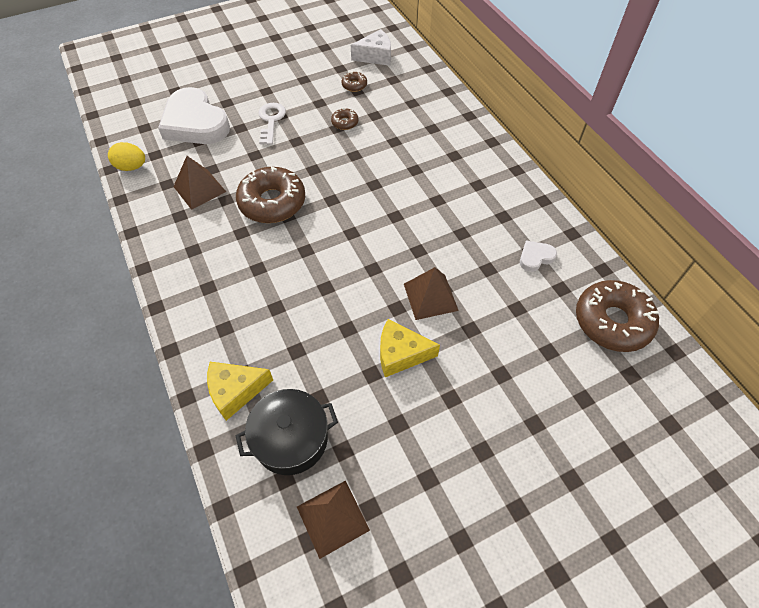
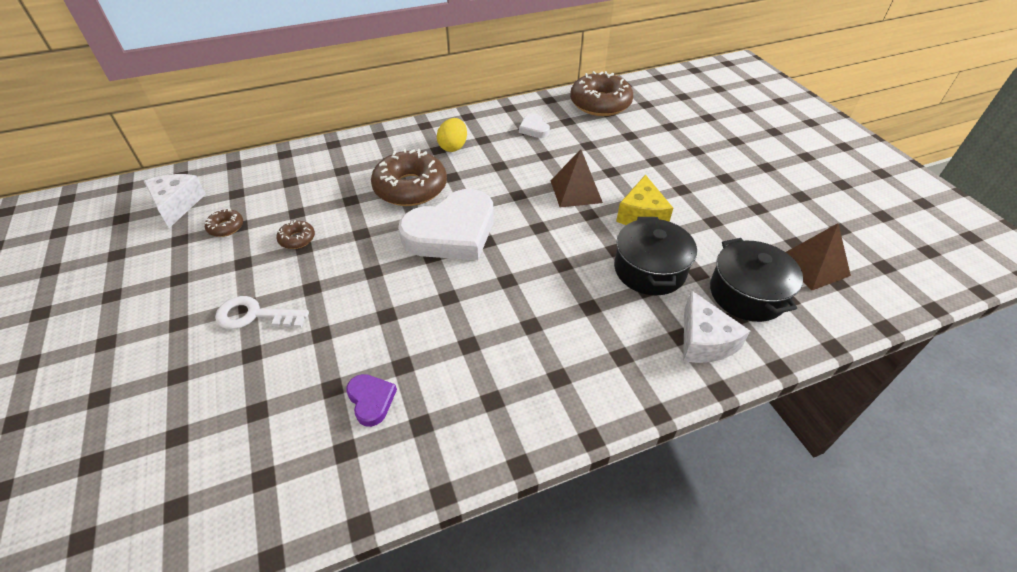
camera: 85 degrees left, 10 degrees down
(132, 167) = (281, 516): yellow egg -> yellow egg (453, 147)
(195, 123) = (207, 419): white heart -> white heart (452, 232)
(199, 189) = (371, 400): brown pyramid -> purple heart
(236, 391) = (704, 341): yellow cheese -> white cheese
(272, 202) = (421, 312): brown donut -> brown donut (410, 188)
(321, 355) = (649, 270): none -> black pot

